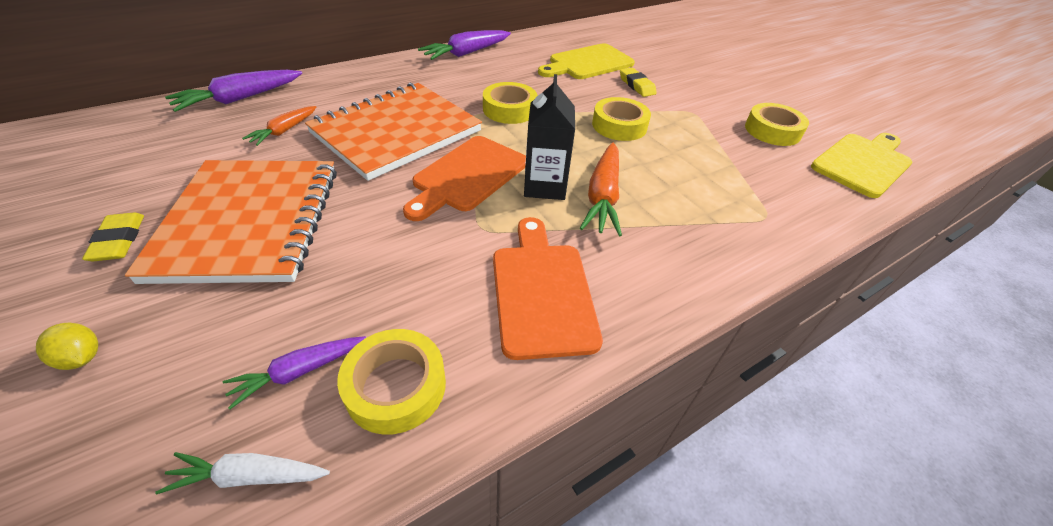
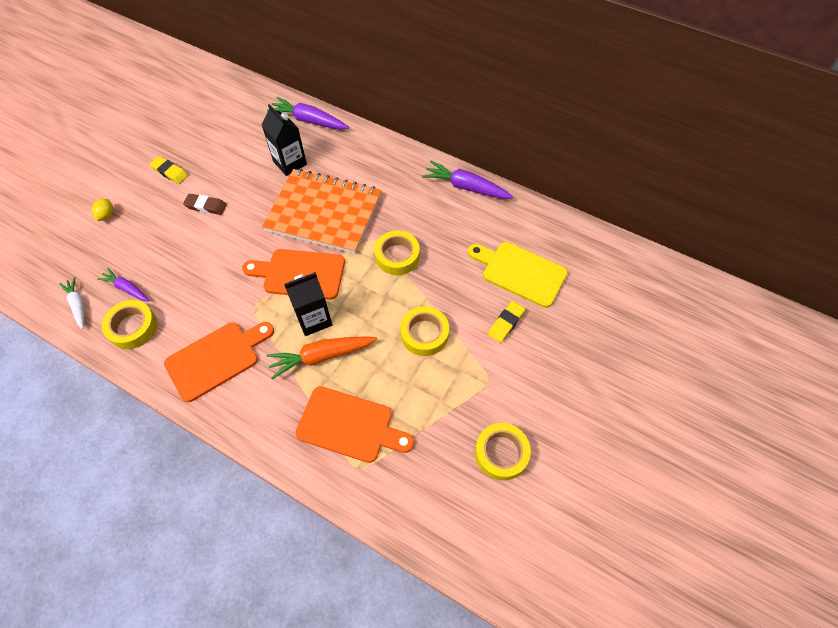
camera: 65 degrees right, 15 degrees up
(119, 241) = (170, 172): yellow eraser -> yellow eraser turned 75 degrees clockwise
(250, 222) = (206, 206): orange notebook -> brown eraser
(284, 131) = (290, 163): orange carrot -> black carton
(708, 205) = (349, 425): none -> orange cutting board
(863, 163) = (493, 541): yellow cutting board -> none

